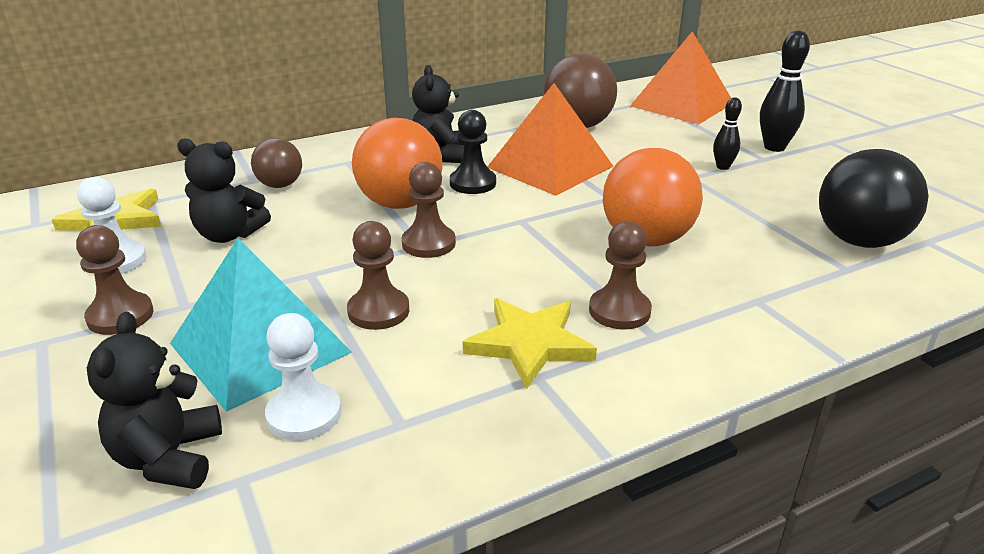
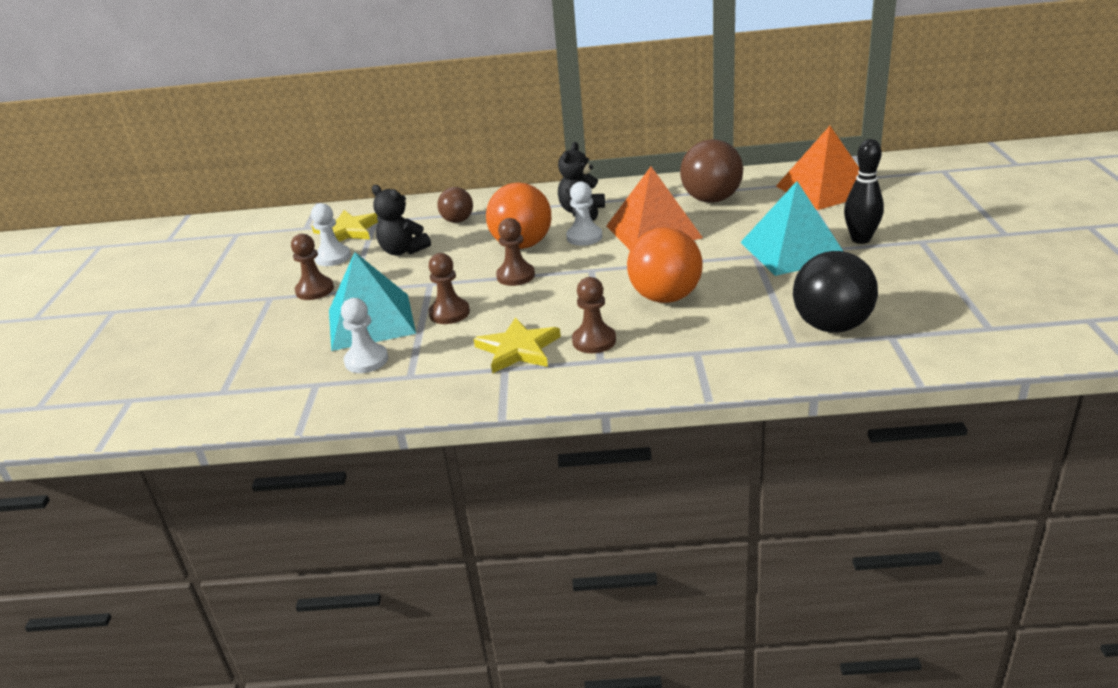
camera: 30 degrees right, 0 degrees up
(169, 458) = (291, 367): black teddy bear -> none
(472, 183) = (584, 237): black pawn -> white pawn
(723, 167) = (792, 250): black bowling pin -> turquoise pyramid

